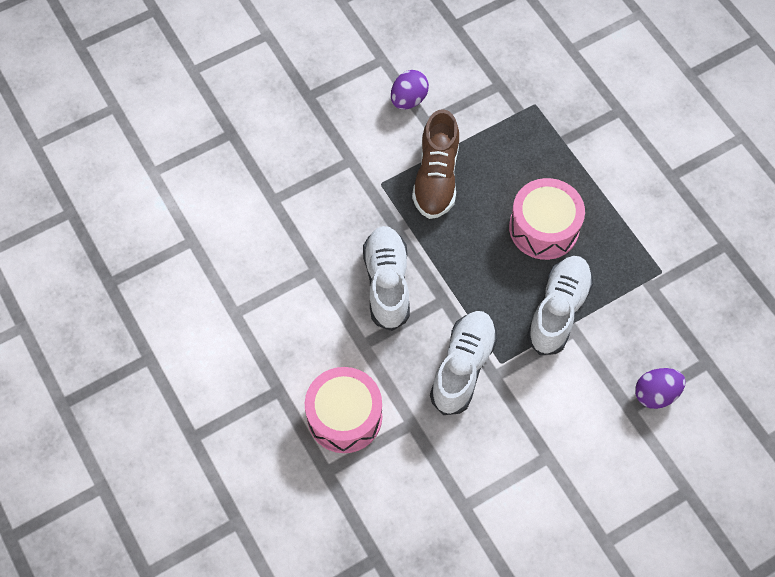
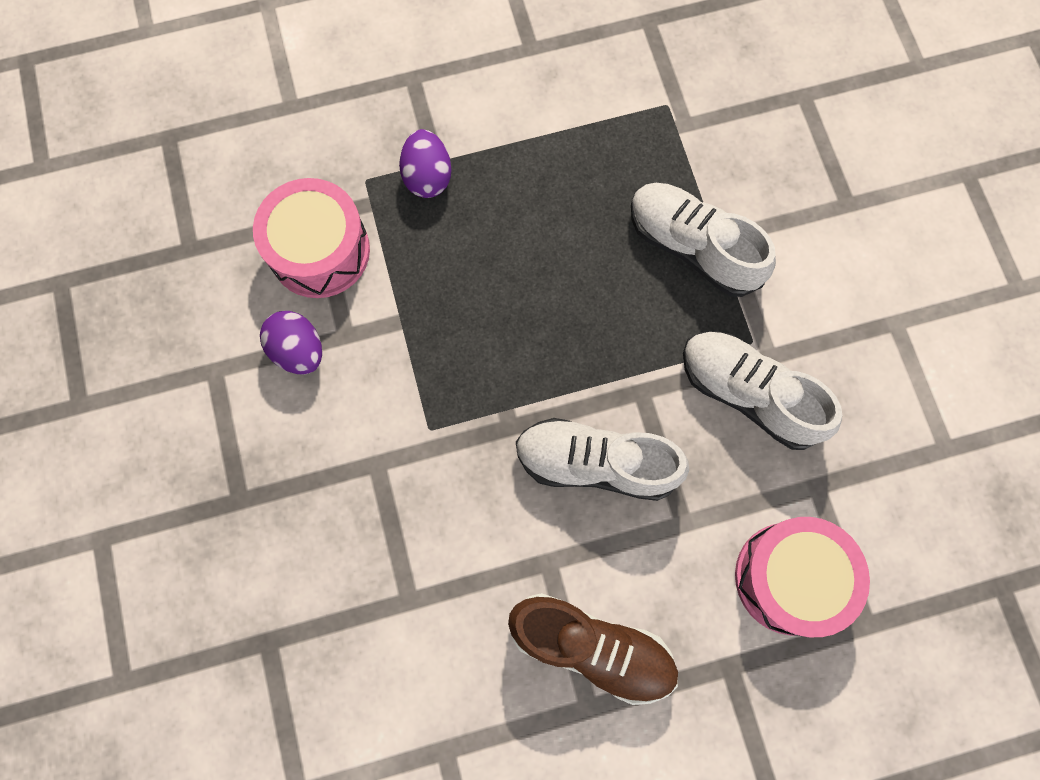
camera: 75 degrees left, 10 degrees up
(436, 177) = (443, 347): brown shoe -> brown shoe (592, 647)
(544, 228) = (565, 227): pink drum -> pink drum (319, 250)
(655, 394) = (834, 167): purple egg -> purple egg (427, 177)

